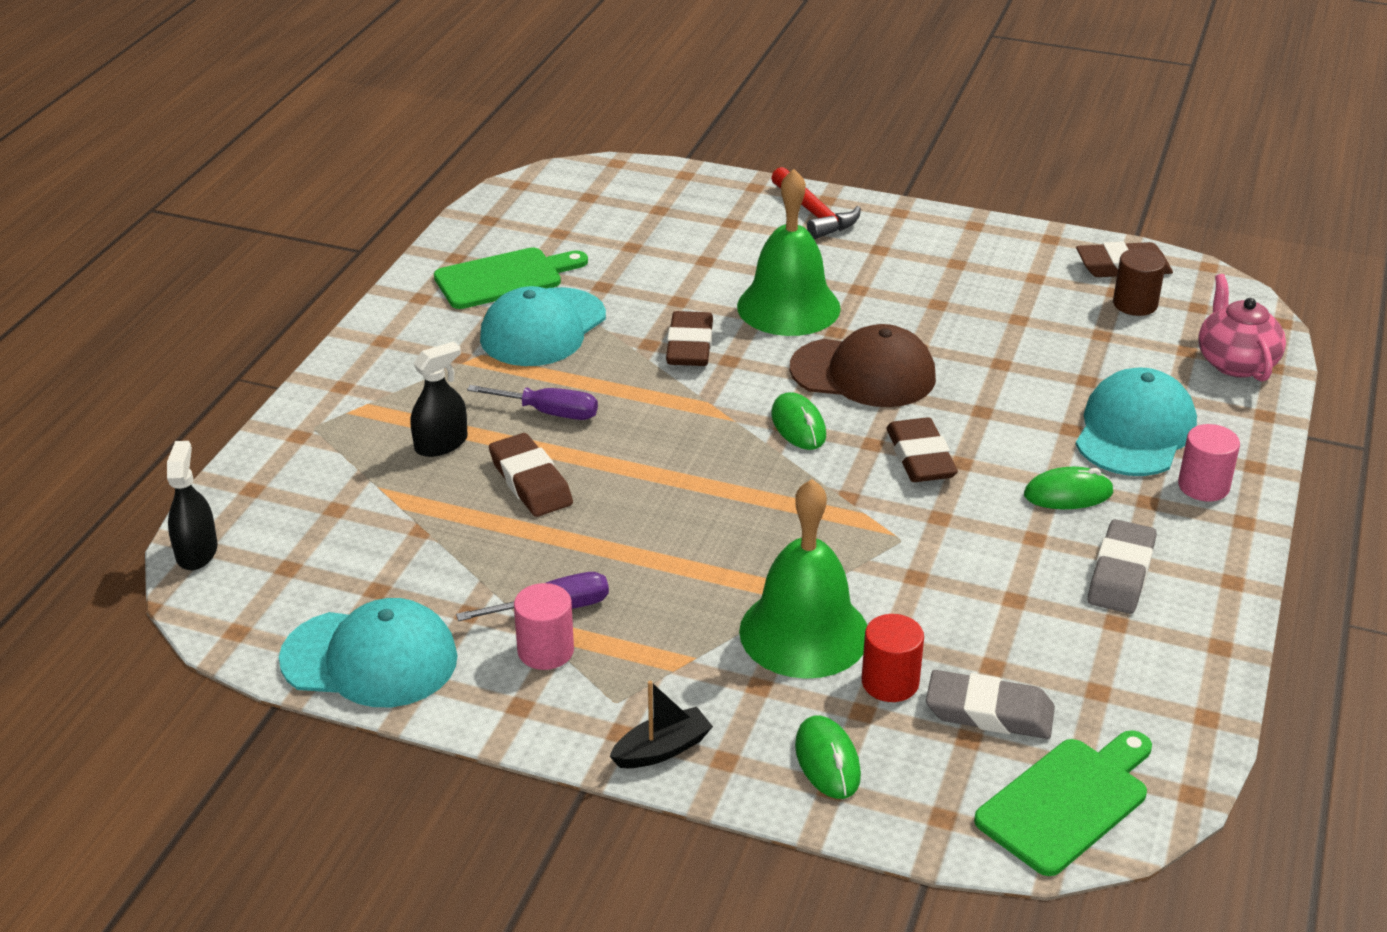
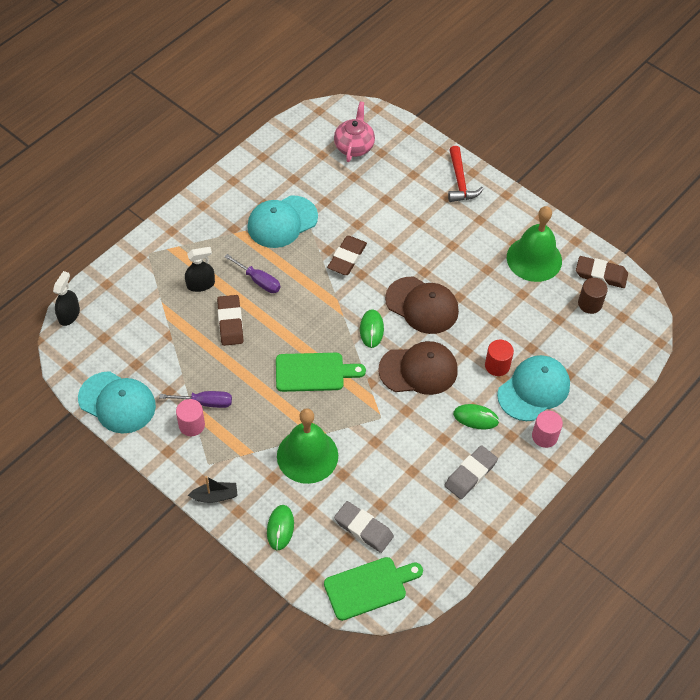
camera: 20 degrees right, 20 degrees up
(504, 278) = (279, 180): green cutting board -> green cutting board (314, 372)
(788, 307) = (410, 247): green bell -> green bell (534, 259)
(890, 682) = (329, 497): red cylinder -> red cylinder (497, 365)
(920, 457) = (418, 370): brown eraser -> brown cap
(1235, 363) = (615, 362): pink teapot -> pink teapot (354, 146)

